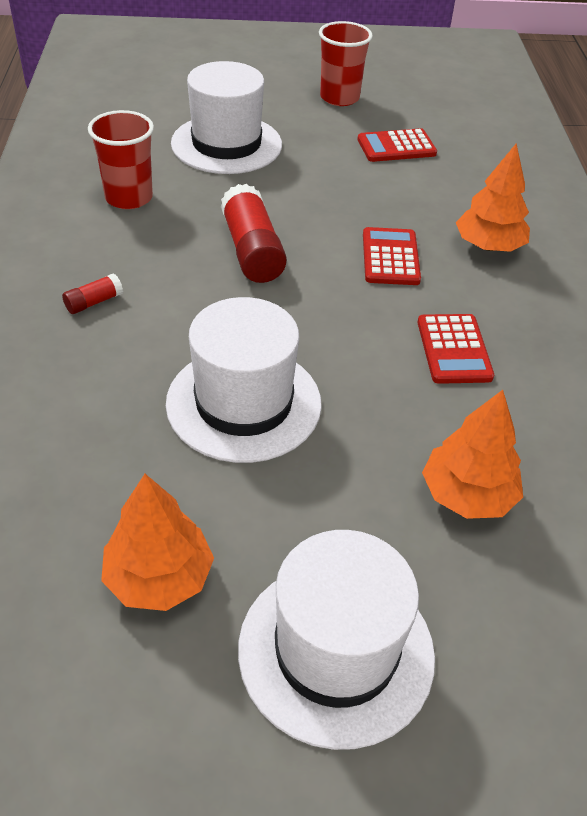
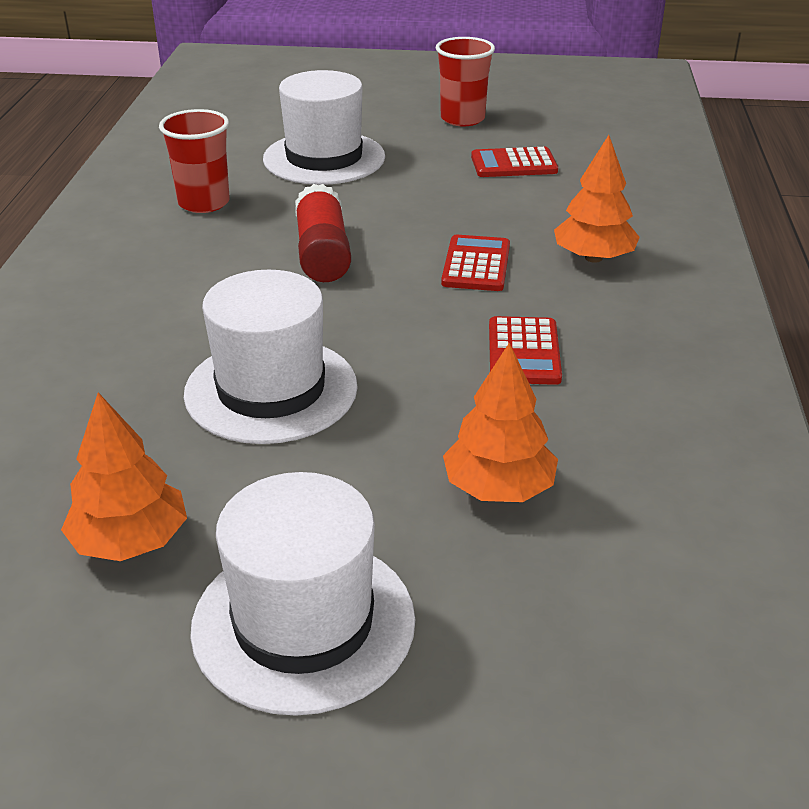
camera: 10 degrees right, 10 degrees down
(94, 302) = (138, 293): red glue stick -> none

